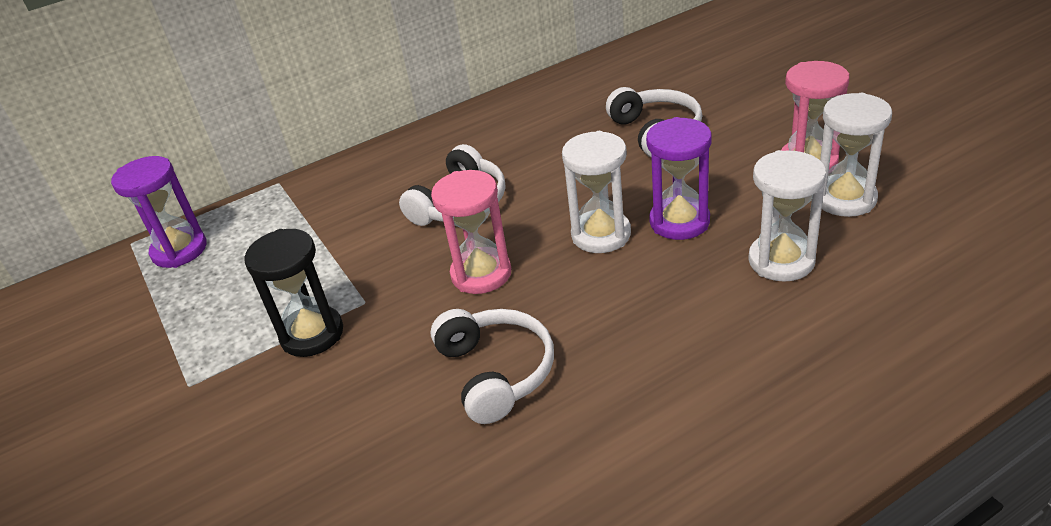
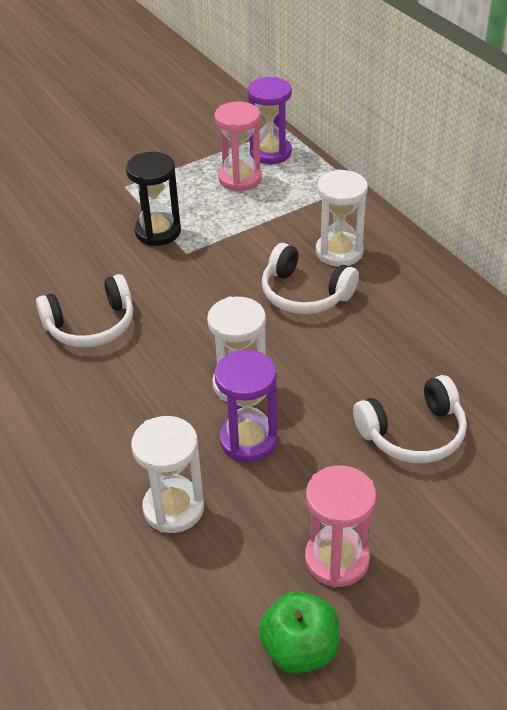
camera: 85 degrees right, 5 degrees up
(481, 274) = (203, 312): pink hourglass -> pink hourglass (240, 179)
(844, 199) = (261, 578): white hourglass -> white hourglass (339, 252)
(906, 173) = (300, 649): none -> green apple

